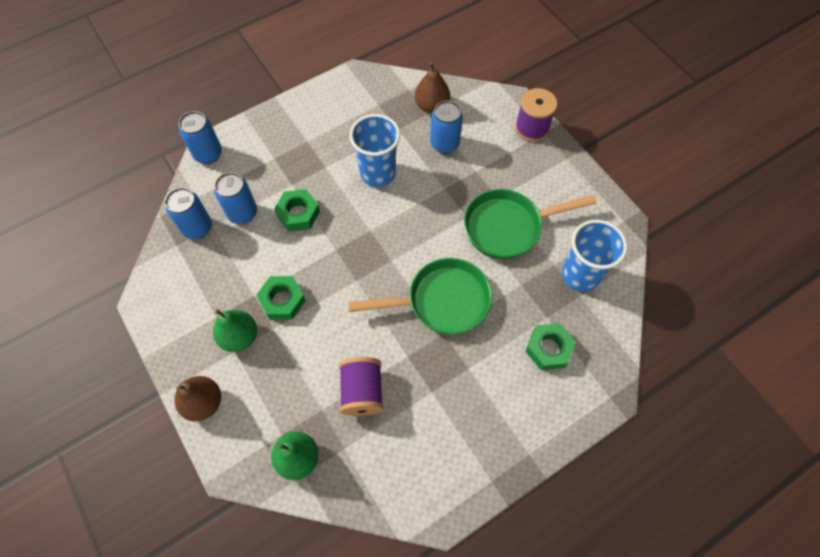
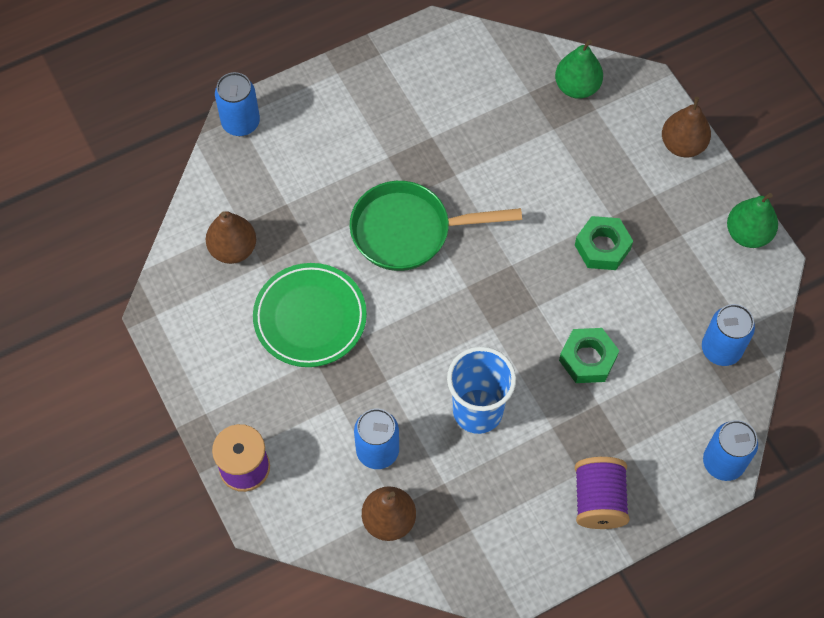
camera: 175 degrees left, 0 degrees up
(239, 337) = (650, 209): green pear -> green pear (748, 234)
(242, 213) = (663, 365): blue can -> blue can (241, 123)
(362, 392) = (508, 142): purple spool -> purple spool (598, 500)
(508, 227) = (310, 318): green pan -> green plate
(548, 349) = (293, 169): green nut -> none
(580, 275) = (233, 249): blue cup -> brown pear

